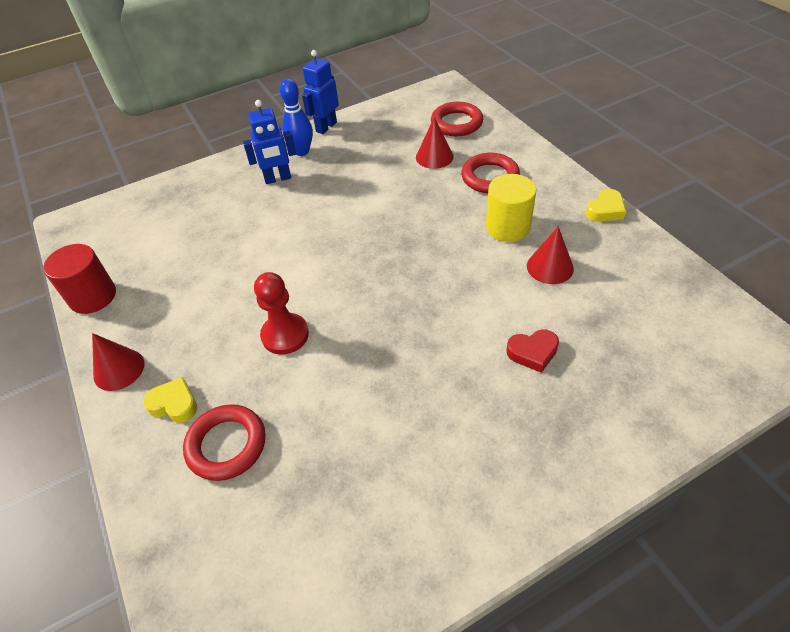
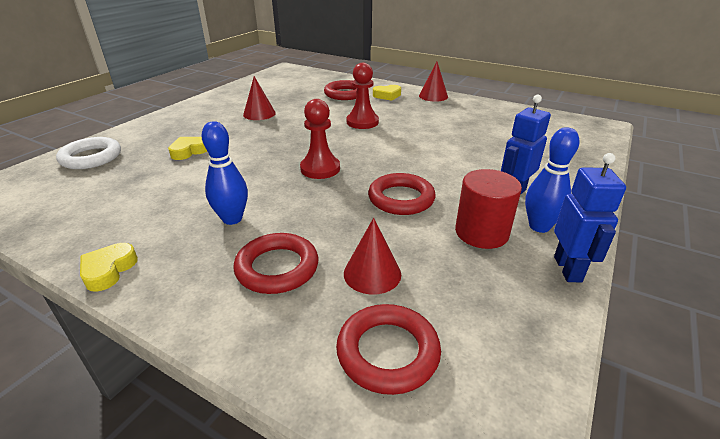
camera: 145 degrees right, 15 degrees down
(93, 296) = (501, 108): red cylinder -> red cylinder (481, 232)
(363, 202) = (401, 198): none -> red ring
(401, 262) = (320, 169): none -> red pawn
(508, 227) = (232, 219): yellow cylinder -> blue bowling pin
(533, 352) = (189, 151): red heart -> yellow heart
(550, 267) = (180, 198): red cone -> red cone (259, 114)
(663, 389) = (91, 157): none -> white ring

